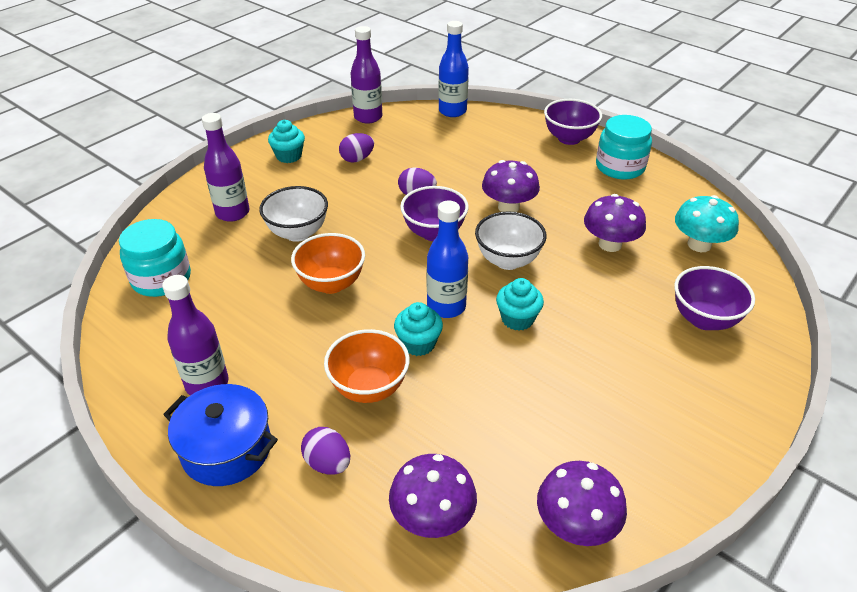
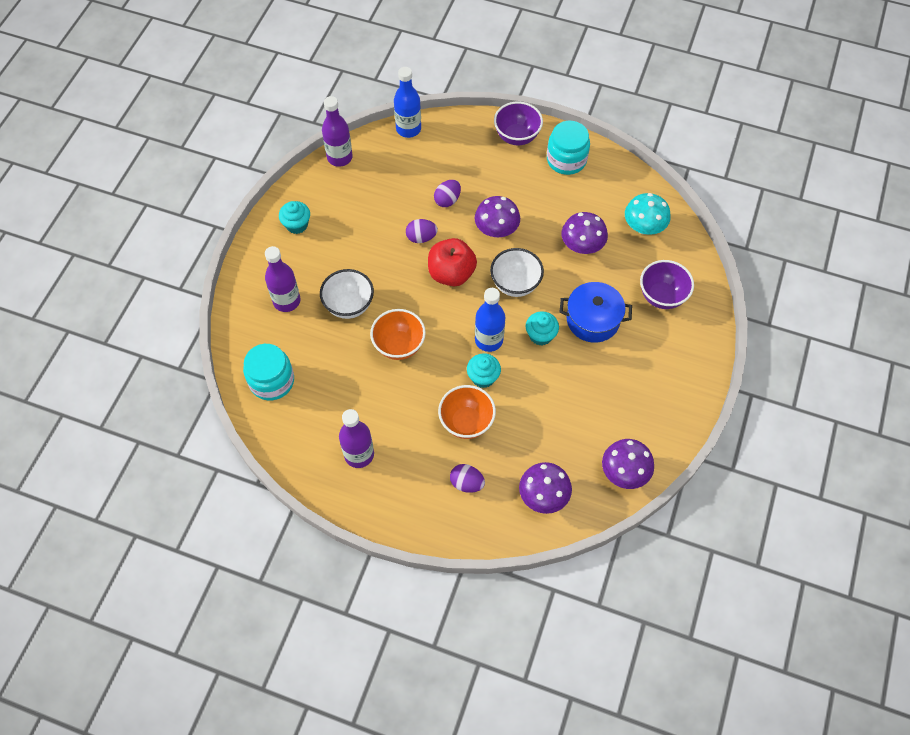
camera: 20 degrees left, 20 degrees up
(227, 449) = (399, 495): blue pot -> blue pot (593, 320)
(357, 159) = (355, 211): purple egg -> purple egg (447, 200)
(434, 233) = (451, 273): purple bowl -> red apple

